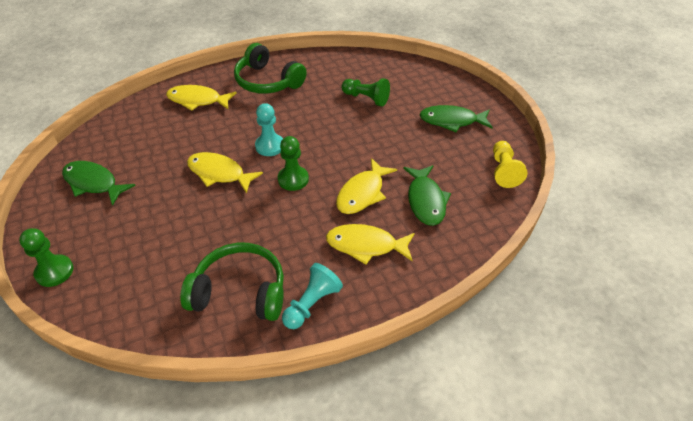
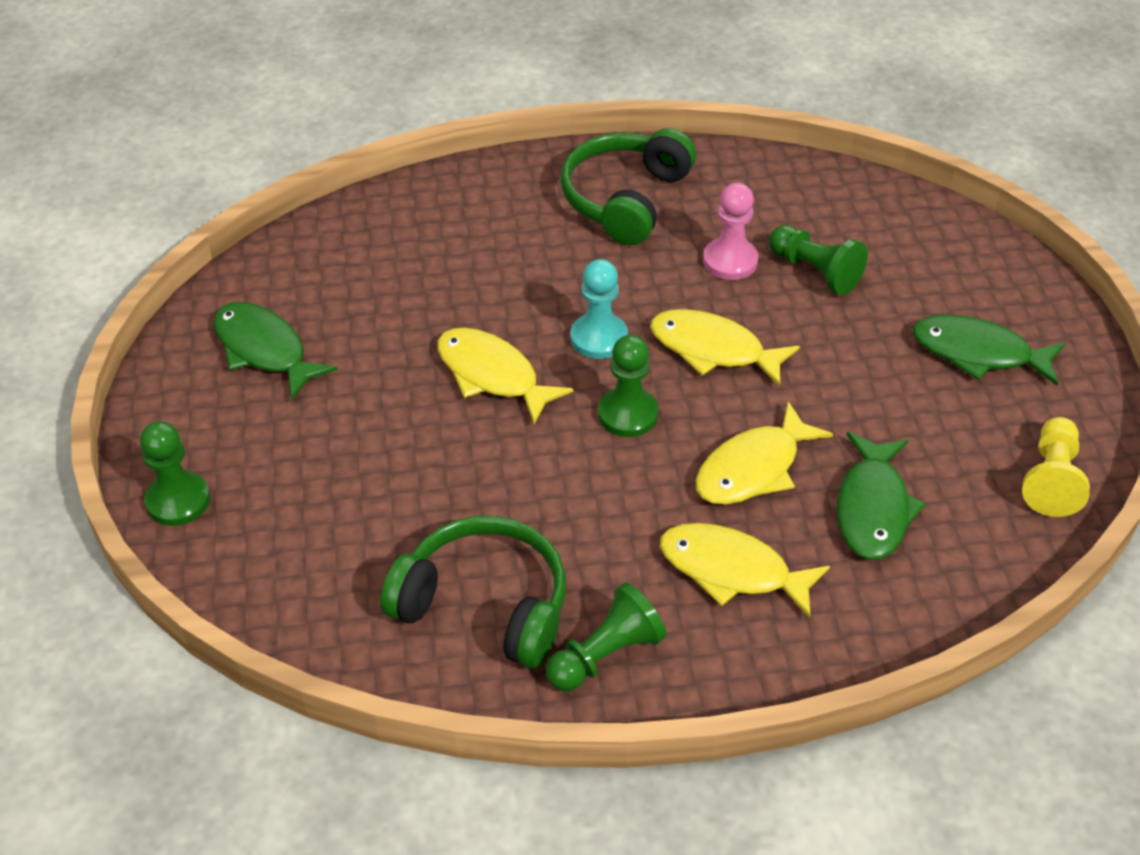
camera: 15 degrees right, 0 degrees up
(197, 100) = (481, 216): yellow fish -> yellow fish (713, 349)
(267, 81) = (625, 199): green headphones -> green headphones turned 60 degrees clockwise
(311, 304) = (605, 655): turquoise pawn -> green pawn
(325, 100) = (730, 261): none -> pink pawn

